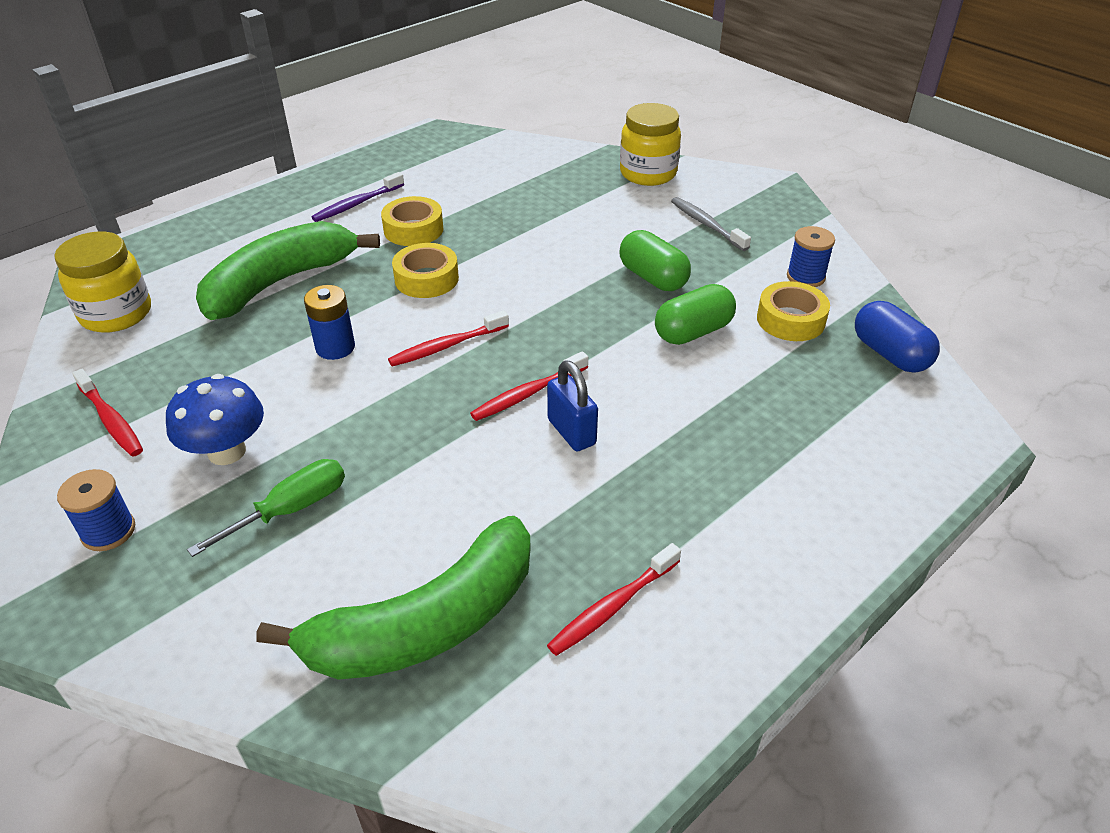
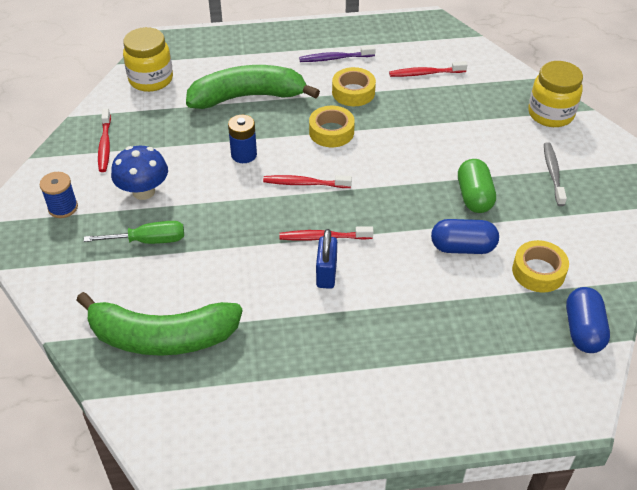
camera: 35 degrees right, 5 degrees up
(613, 606) = (257, 383): red toothbrush -> red toothbrush (425, 73)
(693, 332) = (462, 247): green capsule -> blue capsule
(805, 277) = (583, 246): blue spool -> none

